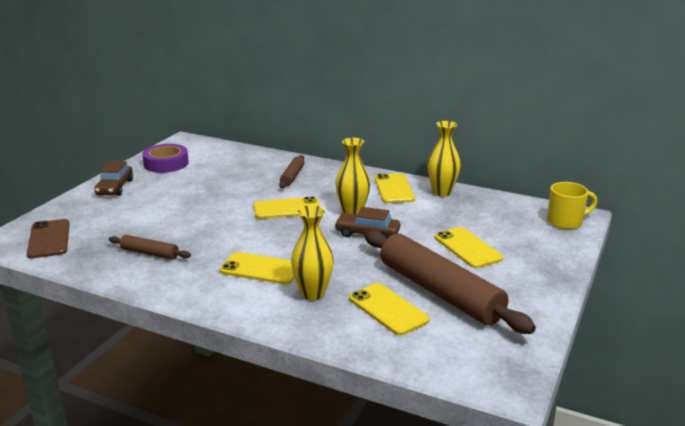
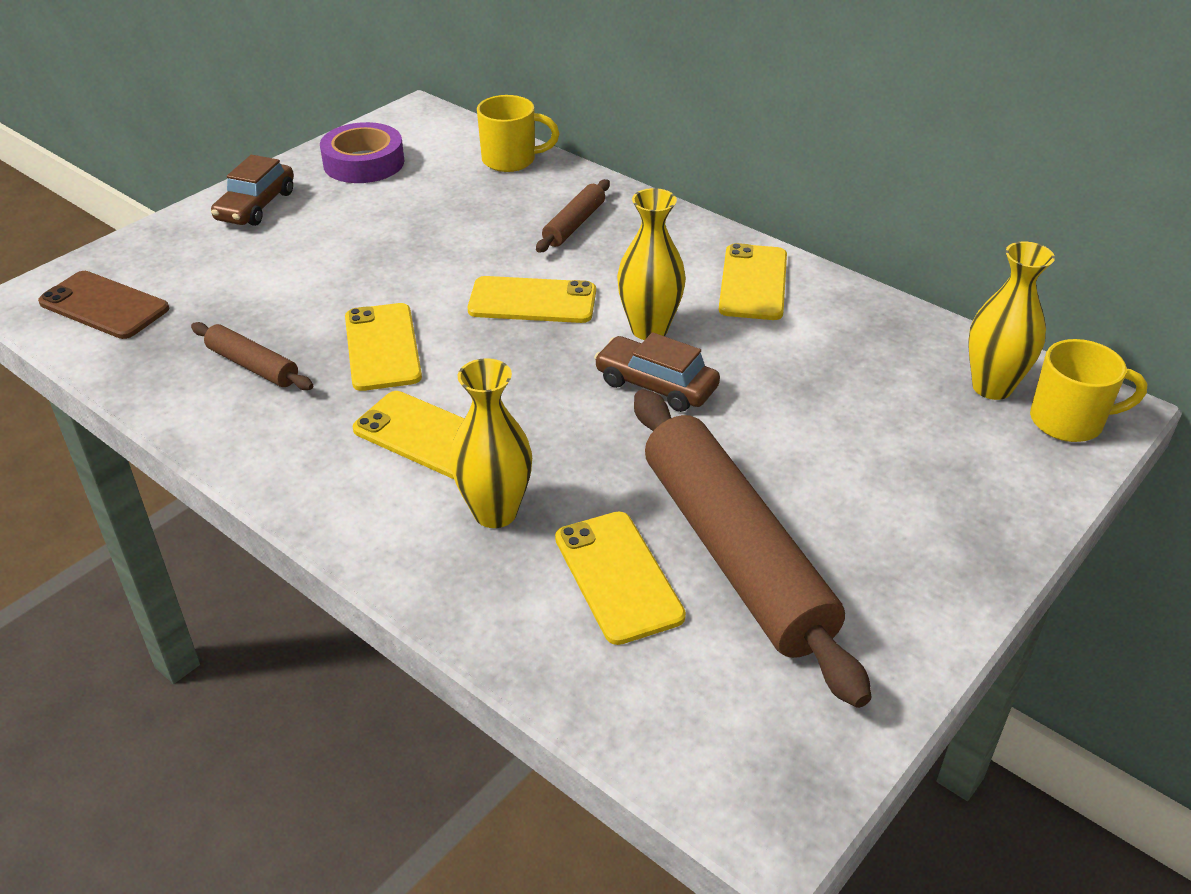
camera: 15 degrees right, 15 degrees up
(49, 239) = (104, 306): brown phone -> brown phone turned 60 degrees counterclockwise
(245, 154) = (511, 160): none -> yellow mug
(442, 192) = (844, 305): yellow vase -> yellow vase (992, 387)
(467, 248) = (836, 454): yellow phone -> yellow phone (382, 347)

